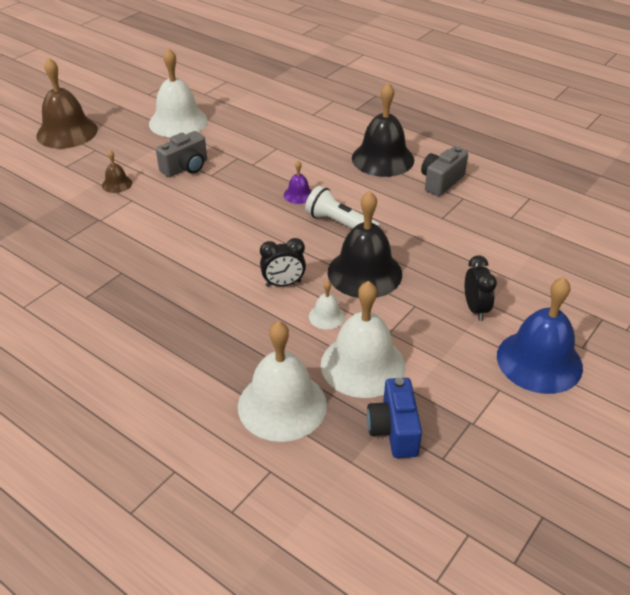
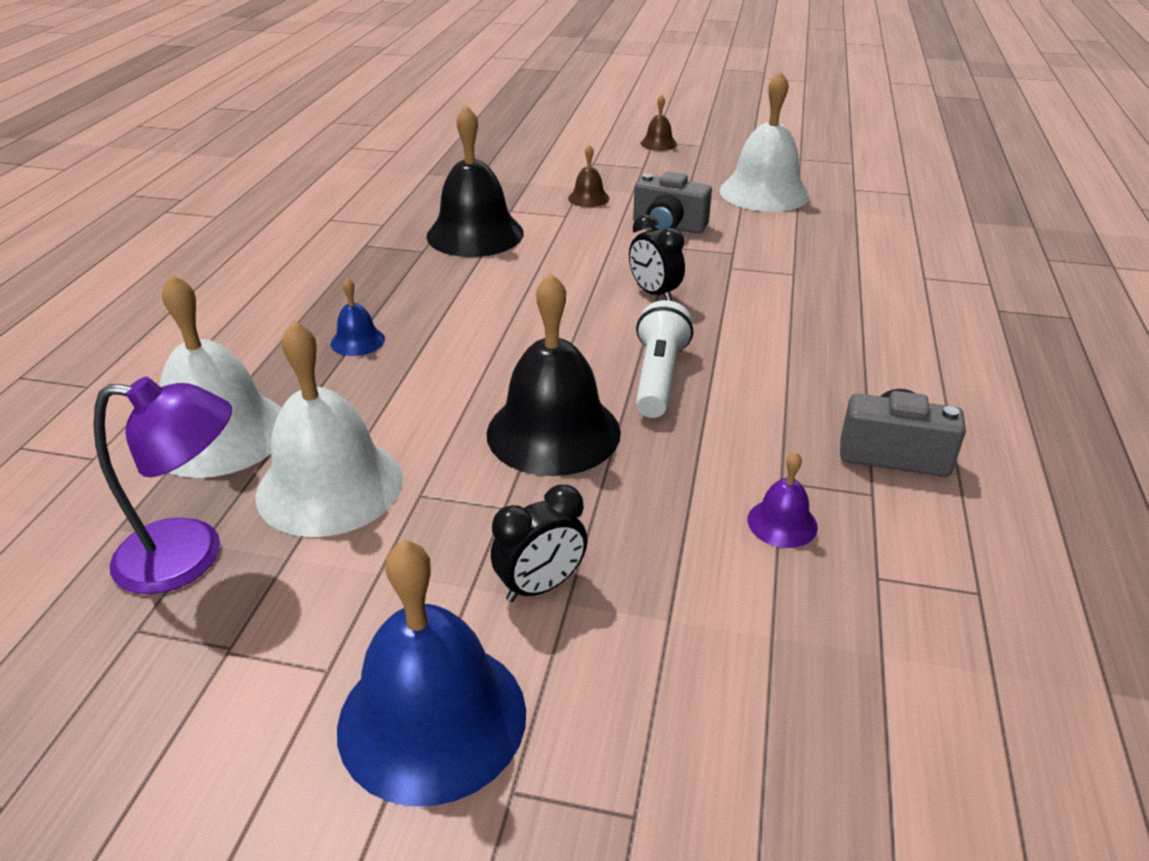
camera: 65 degrees right, 5 degrees down
(67, 132) = (658, 143): brown bell -> brown bell, size x0.46
(218, 326) = (357, 341): none -> blue bell
(283, 284) = (475, 366): black clock -> black clock (654, 294)
(298, 194) = (697, 322): purple bell -> purple bell (782, 523)
(326, 316) = (425, 422): white bell -> none
(382, 159) = (885, 372): black bell -> black bell (475, 234)
(394, 430) = (190, 556): blue camera -> purple lamp

